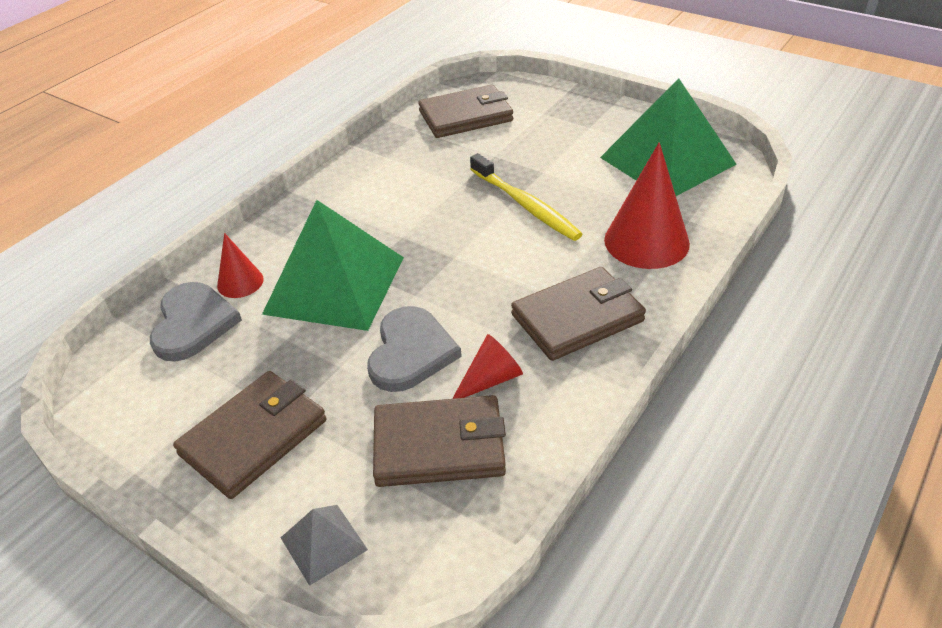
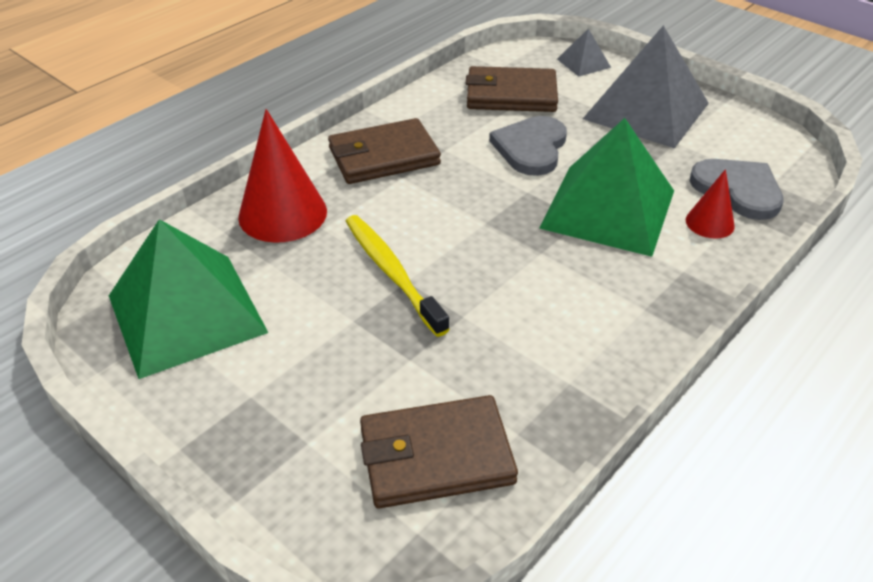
camera: 175 degrees left, 0 degrees up
(193, 323) = (738, 190): grey heart -> grey heart turned 135 degrees clockwise
(254, 437) = (646, 111): brown wallet -> grey pyramid
(490, 379) = (468, 124): red cone -> none

